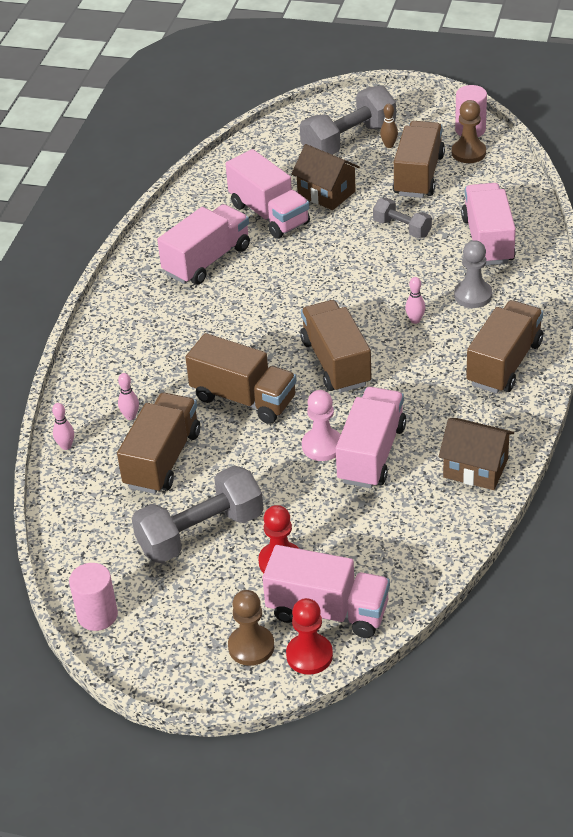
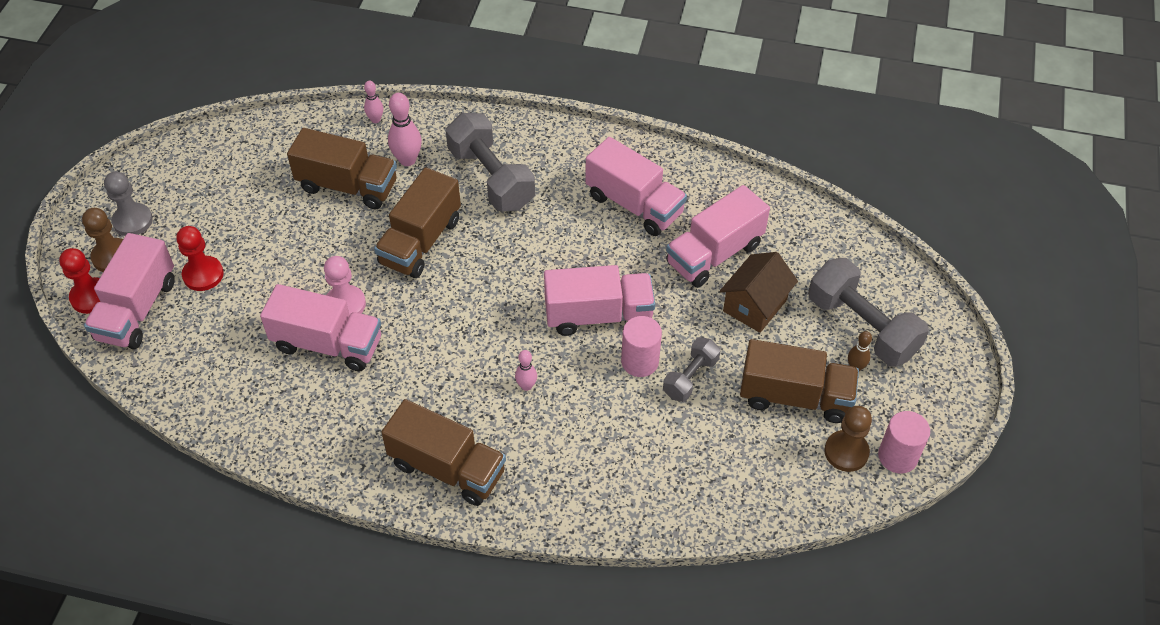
camera: 85 degrees right, 10 degrees up
(97, 615) = (174, 155): pink cylinder -> pink cylinder (640, 361)
(130, 416) = (407, 160): pink bowling pin -> pink bowling pin, size x1.70
(200, 533) = (251, 217): grey dumbbell -> grey dumbbell (491, 178)
(336, 363) = (464, 315): brown truck -> none
(473, 295) = (566, 443): grey pawn -> grey pawn (133, 221)
(475, 468) = (292, 432): brown house -> none
(488, 240) = (667, 464): pink truck -> pink truck (598, 315)

